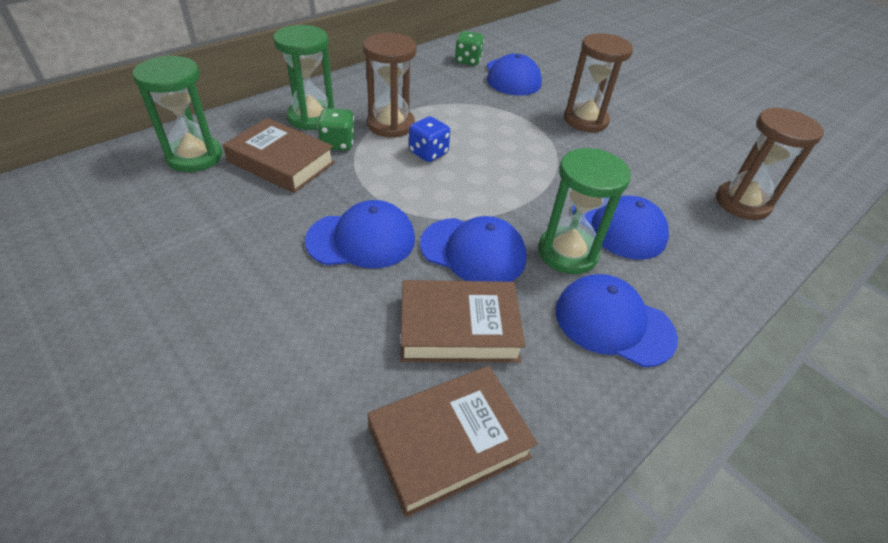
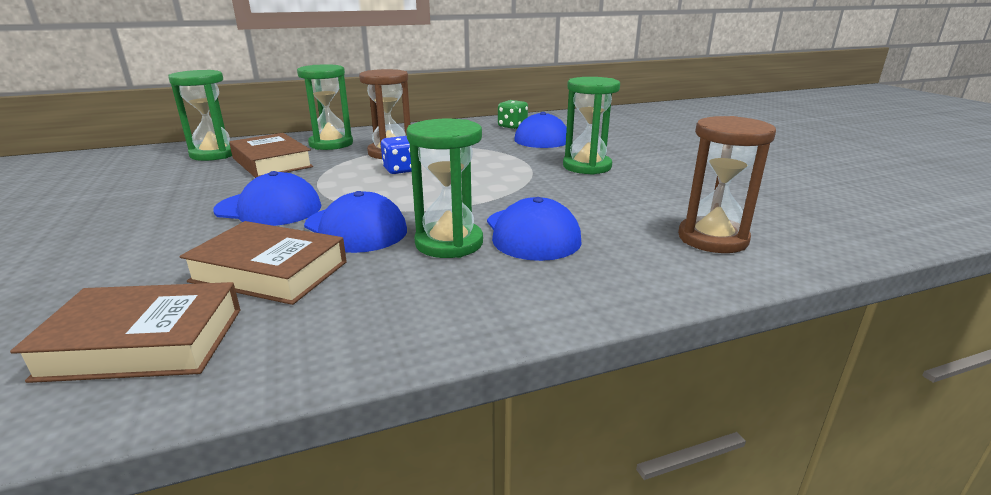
camera: 25 degrees right, 20 degrees down
(338, 143) = (331, 158): green dice -> none
(585, 120) = (587, 166): brown hourglass -> green hourglass
(613, 323) = (431, 298): blue cap -> none

